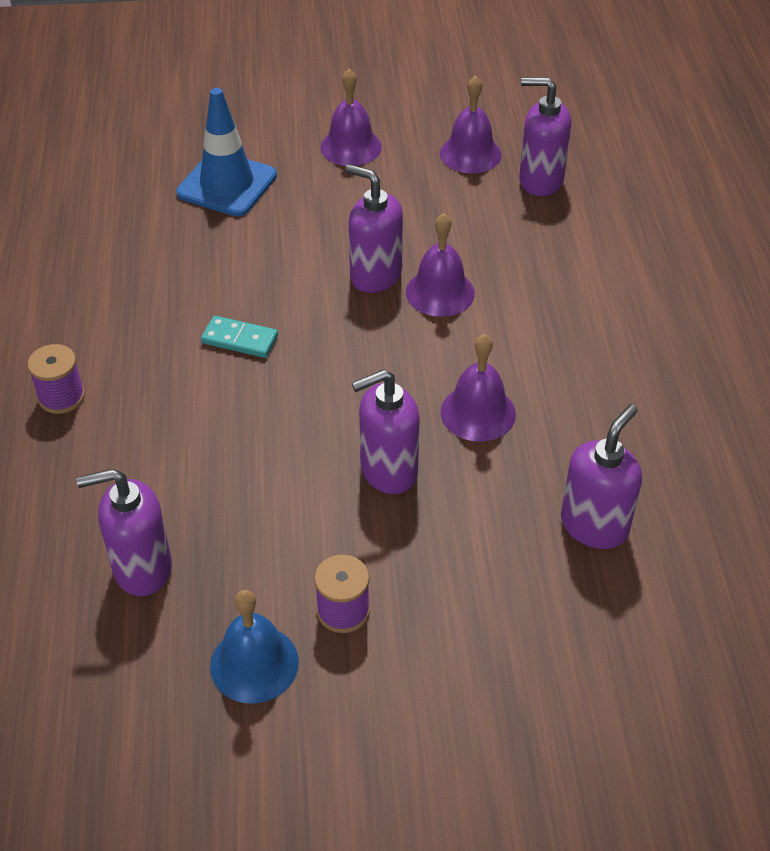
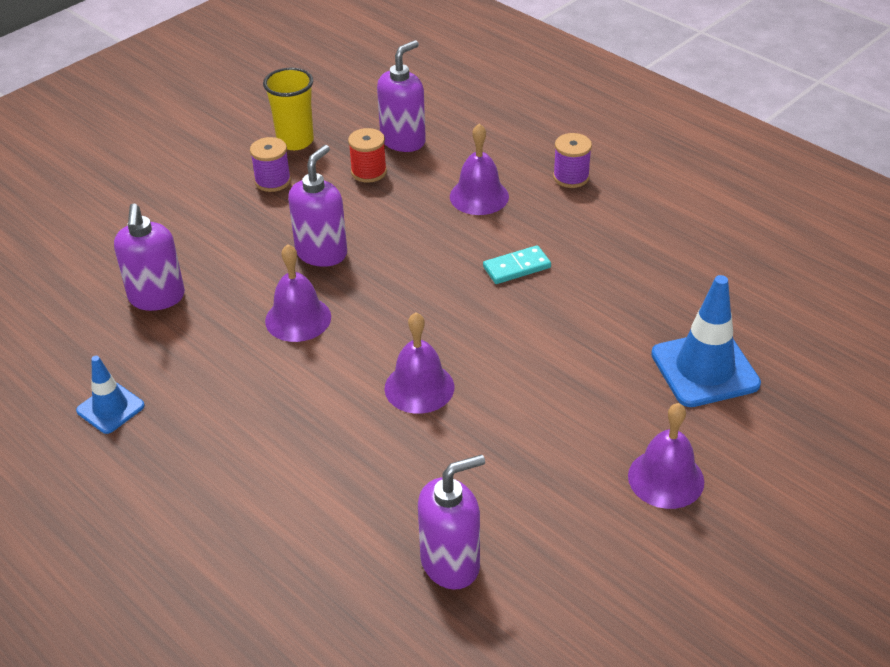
camera: 140 degrees right, 5 degrees down
(231, 547) = (369, 172): none -> red spool
(254, 663) = (295, 141): blue bell -> yellow cup
(375, 275) = (485, 369): purple soap dispenser -> none
(470, 154) = (551, 550): purple bell -> purple bell (479, 196)
(712, 428) = (110, 408): none -> blue traffic cone

